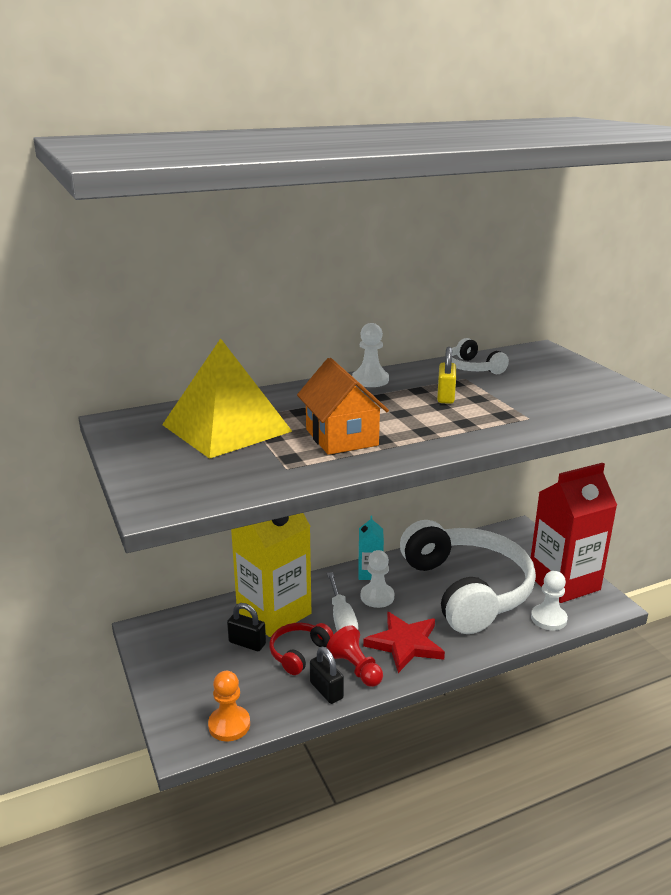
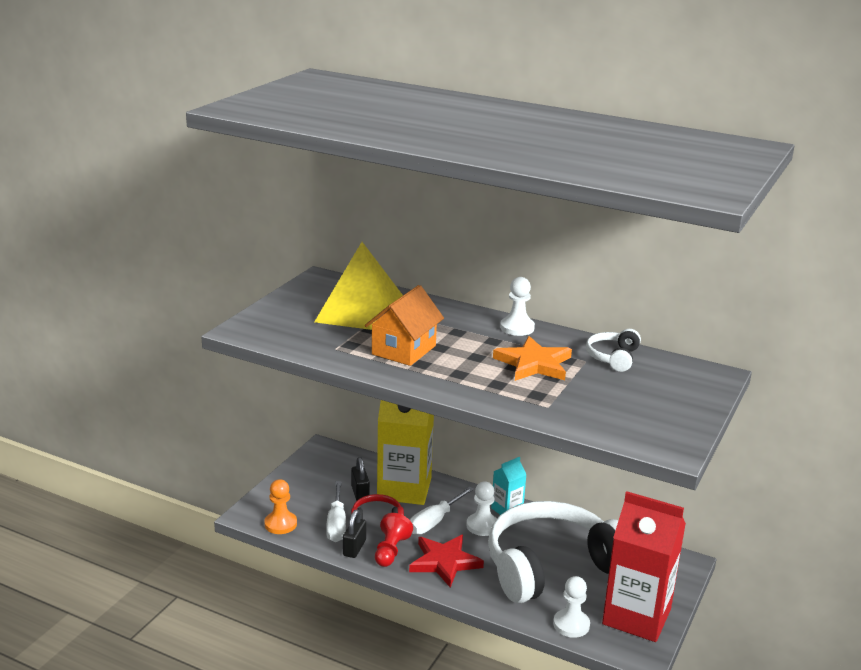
camera: 50 degrees right, 0 degrees up
(276, 684) = (336, 524): none -> white screwdriver
(445, 396) = (534, 364): yellow padlock -> orange star
(466, 590) = (551, 566): white headphones -> white headphones turned 150 degrees counterclockwise

